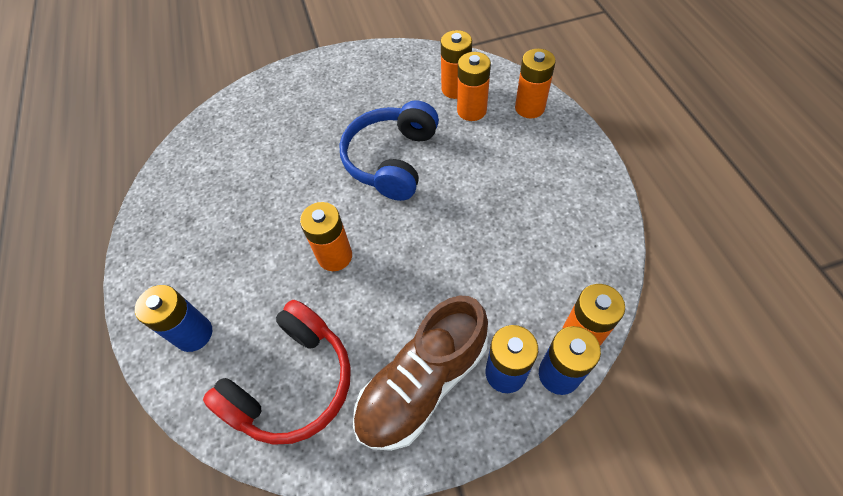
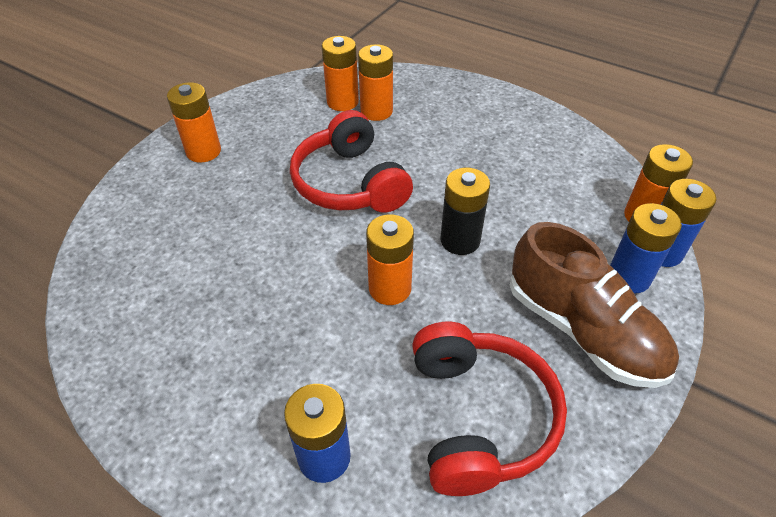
camera: 45 degrees left, 10 degrees down
(392, 160) = (350, 183): blue headphones -> red headphones
(416, 254) = (460, 240): none -> black battery
(422, 383) = (583, 330): brown shoe -> brown shoe turned 45 degrees counterclockwise
(529, 108) = (422, 87): orange battery -> orange battery (203, 151)

